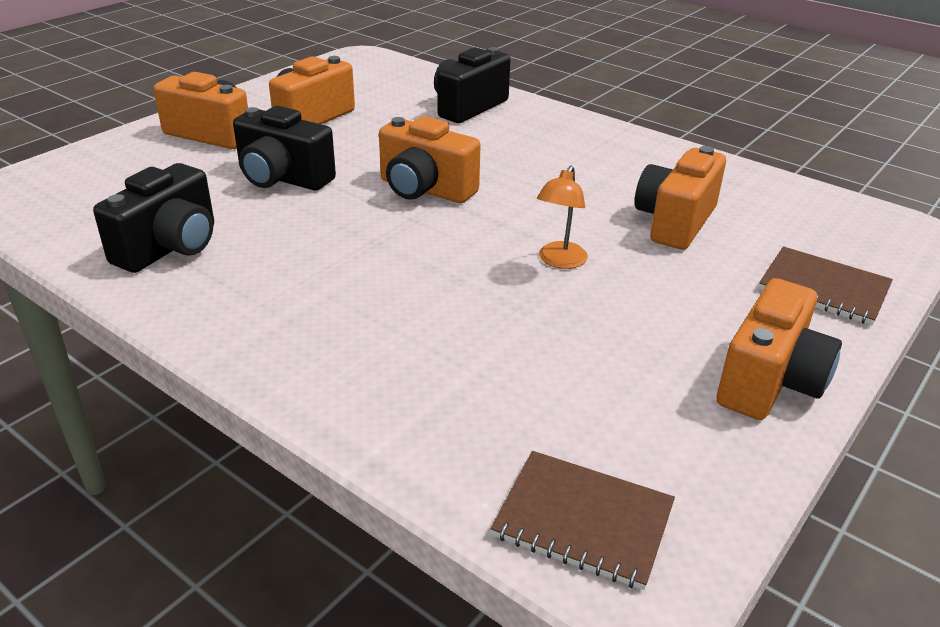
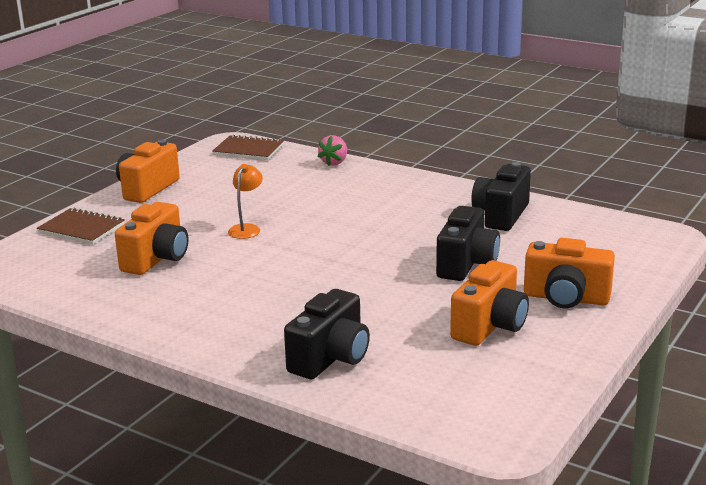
camera: 175 degrees right, 10 degrees down
(282, 178) = (466, 264): black camera -> black camera turned 90 degrees clockwise
(380, 431) = (334, 162): none -> pink strawberry
(425, 190) = (349, 265): orange camera -> none

